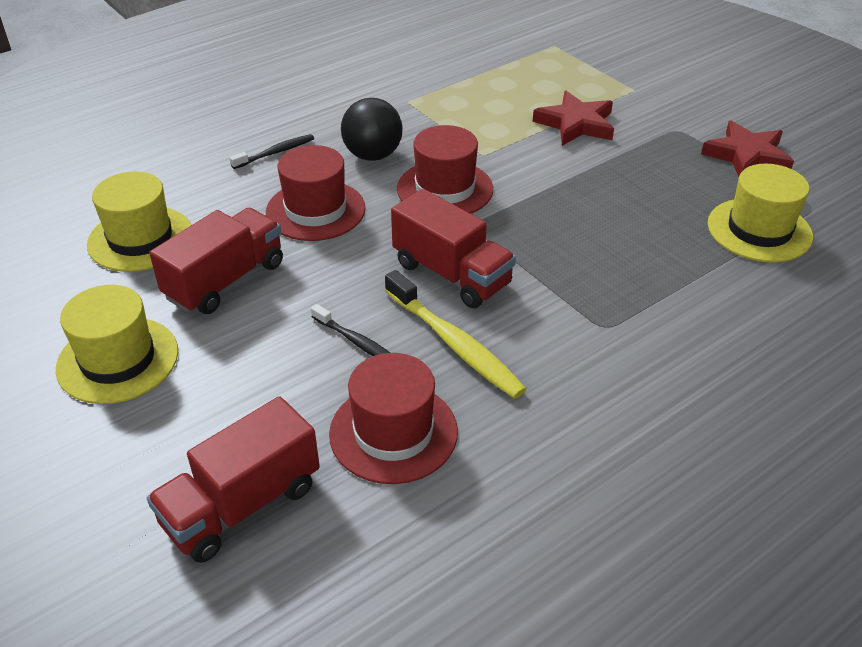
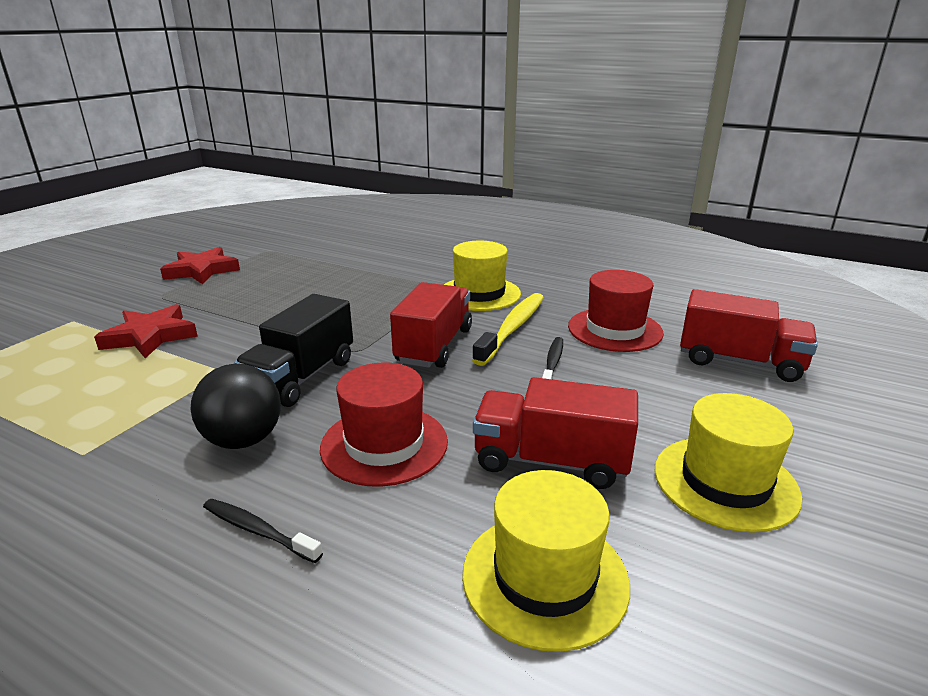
camera: 115 degrees left, 15 degrees down
(445, 189) = (302, 377): red hat -> black truck
(759, 230) = (304, 261): yellow hat -> yellow hat (479, 294)

